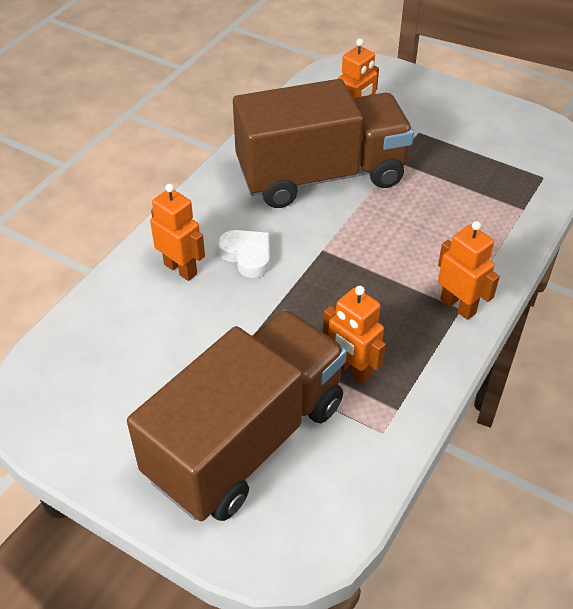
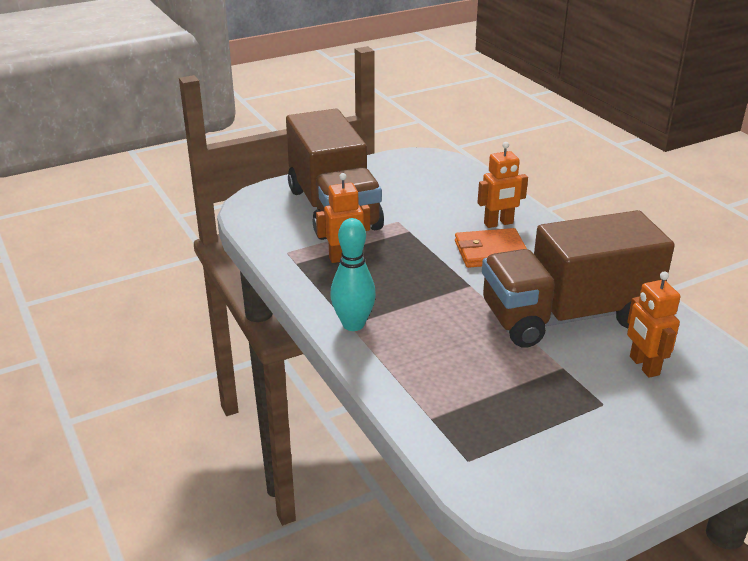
camera: 120 degrees right, 15 degrees down
(247, 256) = (490, 252): white heart -> orange wallet
(321, 176) = (567, 316): brown truck -> brown truck turned 60 degrees clockwise
(458, 306) = (353, 324): orange robot -> turquoise bowling pin

